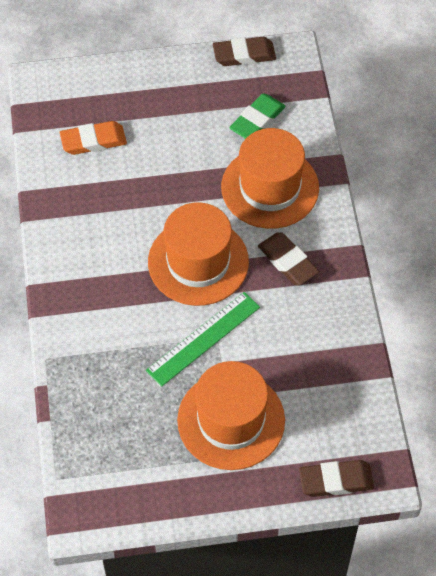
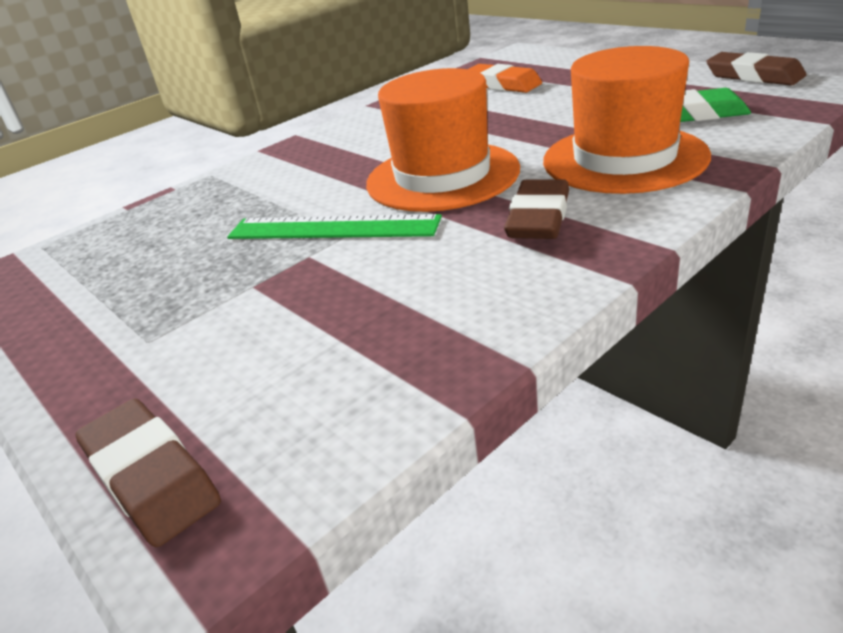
camera: 60 degrees right, 25 degrees down
(231, 420) = (212, 306): orange hat -> none

